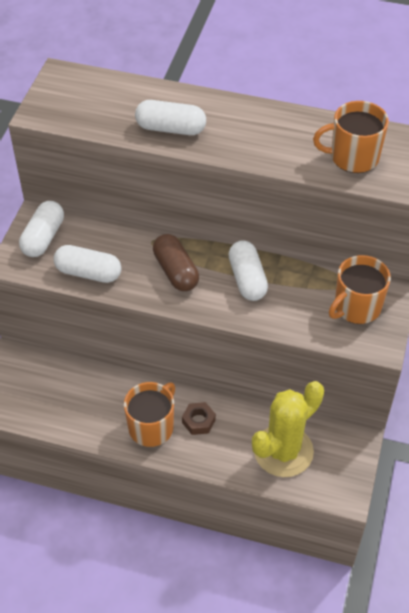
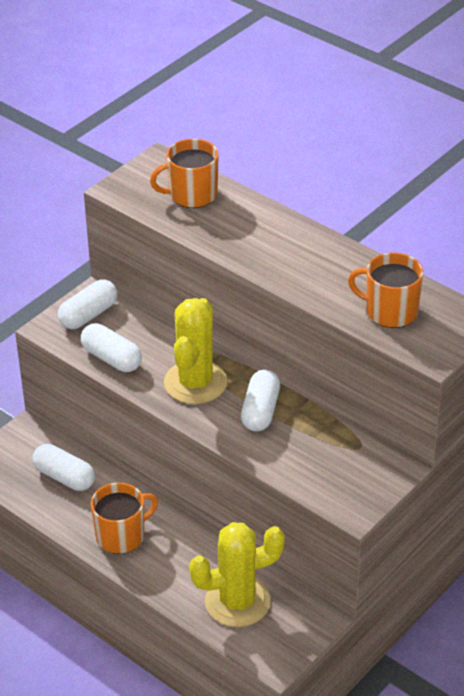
camera: 25 degrees right, 10 degrees down
(170, 128) = (230, 236): white capsule -> white capsule (64, 477)
(176, 271) = (195, 383): brown capsule -> yellow cactus
(198, 421) = (170, 546): brown nut -> none
(356, 307) = (353, 470): orange mug -> orange mug (192, 195)

